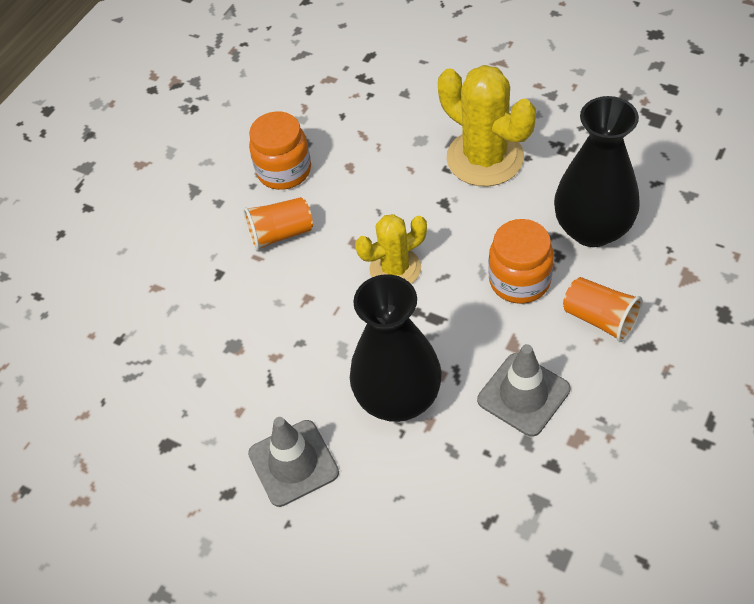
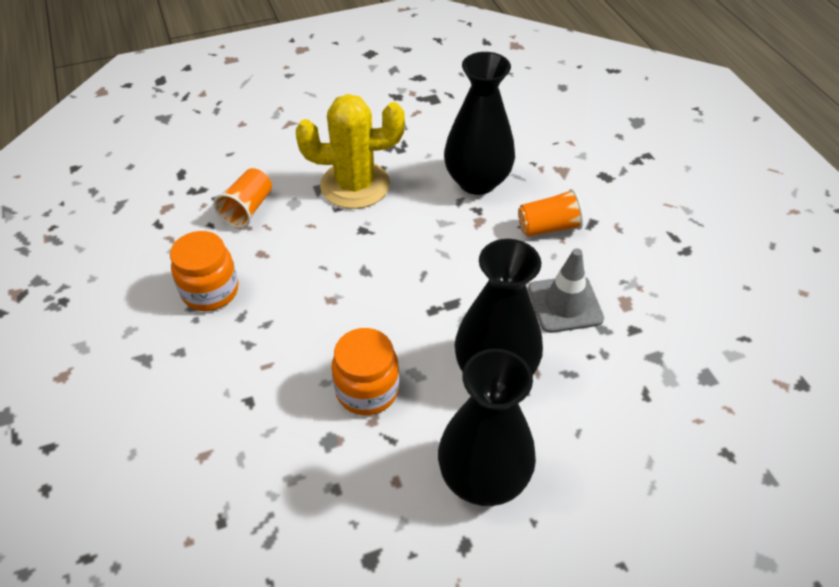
camera: 55 degrees left, 5 degrees down
(280, 234) = (265, 335): orange cup -> orange cup (247, 209)
(293, 463) = (483, 478): grey traffic cone -> black vase
(395, 268) = (384, 294): yellow cactus -> none
(519, 280) = (474, 241): orange jar -> orange jar (367, 390)

